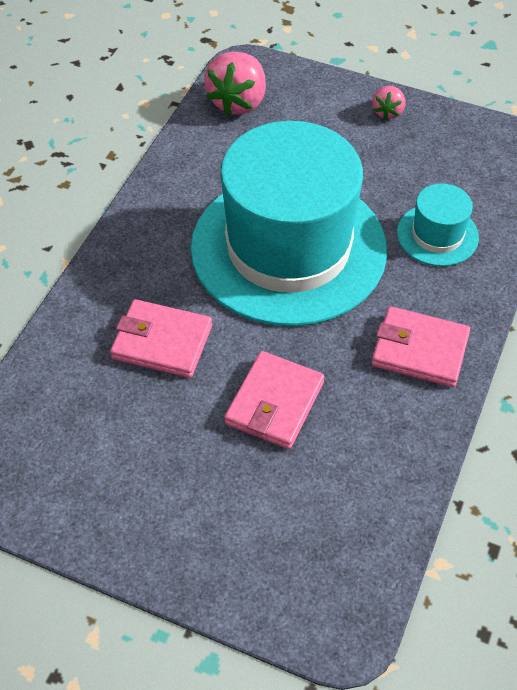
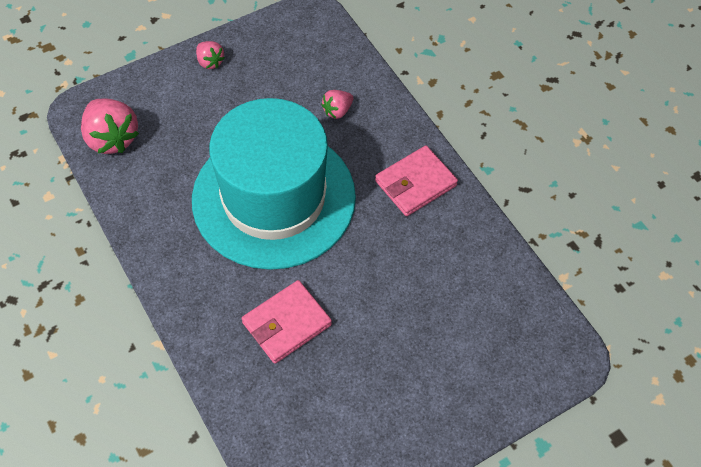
camera: 55 degrees left, 5 degrees up
(274, 403) = (390, 289): pink wallet -> none
(437, 235) = (337, 111): turquoise hat -> pink strawberry

